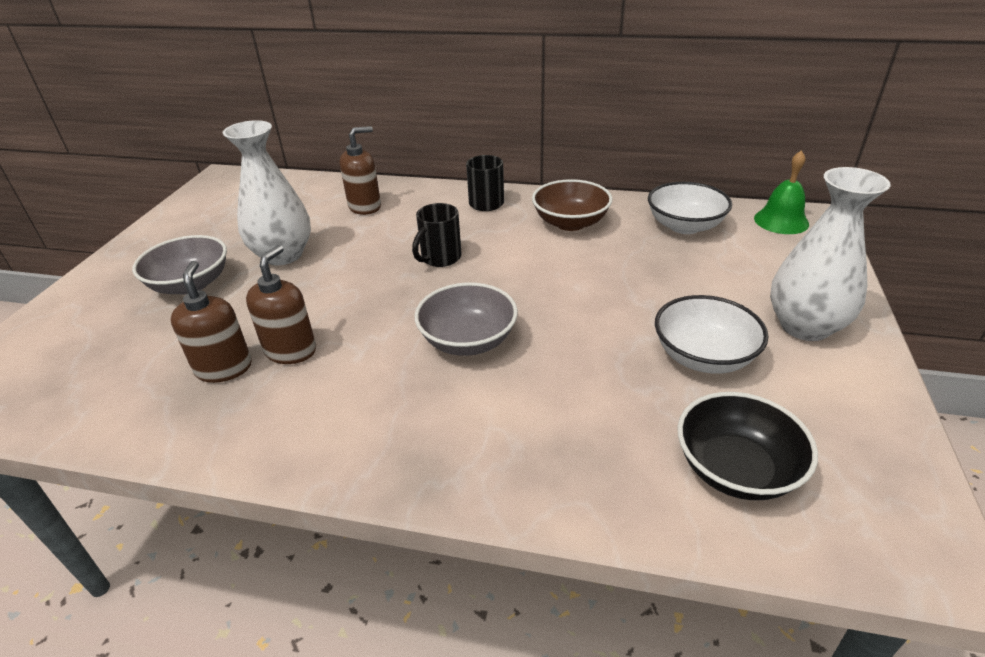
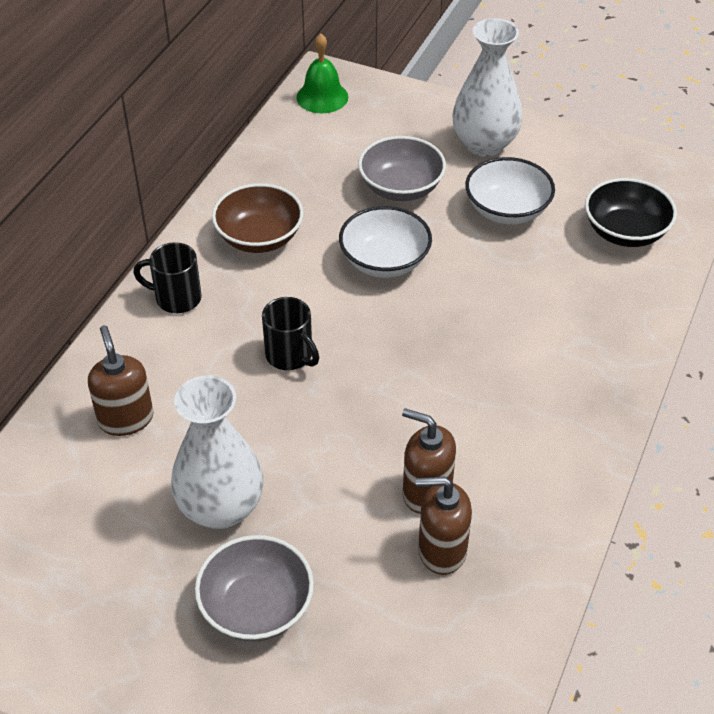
camera: 80 degrees left, 10 degrees up
(468, 340) = (447, 351): grey bowl -> grey bowl (401, 188)
(684, 226) = (303, 159): white bowl -> white bowl (384, 261)

